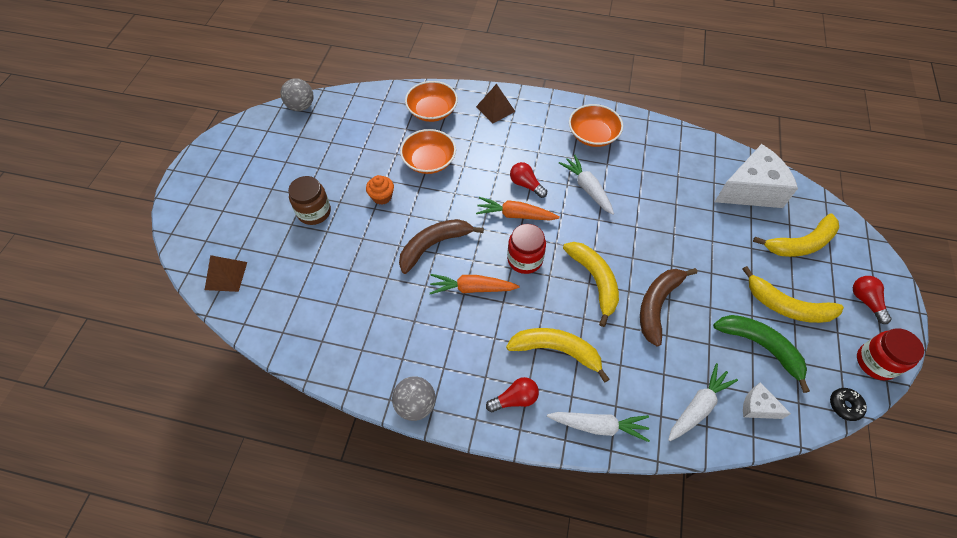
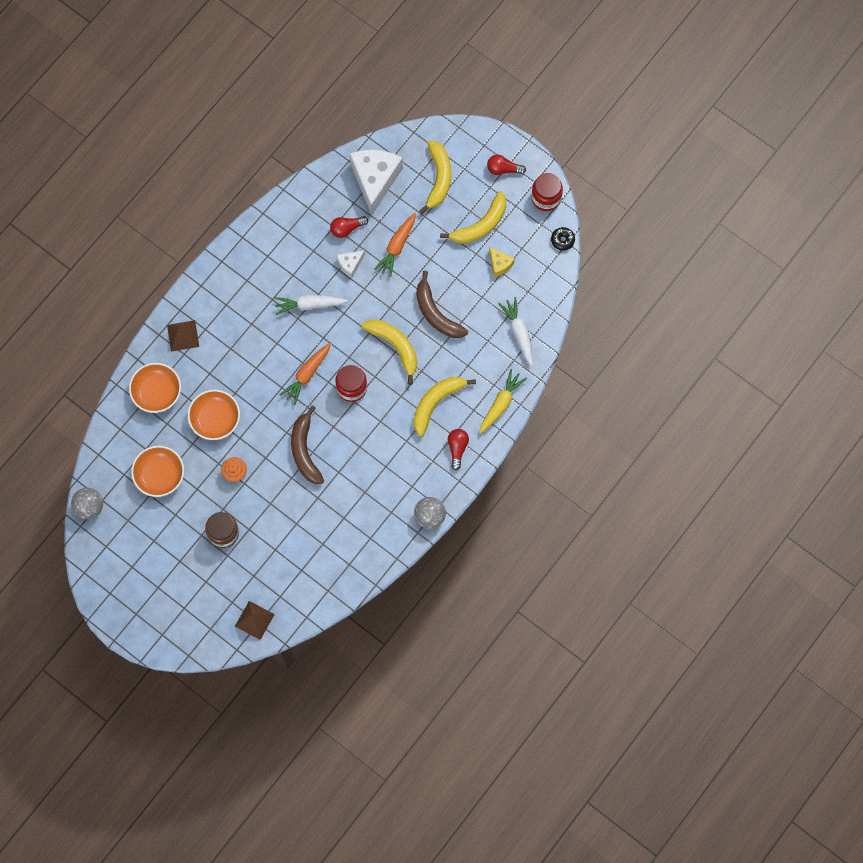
camera: 65 degrees left, 15 degrees up
(472, 288) = (358, 438): orange carrot -> orange carrot (397, 247)
(526, 185) = (281, 351): red light bulb -> red light bulb (347, 228)
(593, 135) = (256, 269): orange bowl -> orange bowl (159, 475)
(594, 280) = (395, 346): yellow banana -> yellow banana turned 45 degrees clockwise
(598, 426) = (501, 403): white carrot -> yellow carrot
(757, 407) = (537, 295): white cheese -> white cheese (350, 264)
(760, 346) = (499, 264): green banana -> yellow cheese

